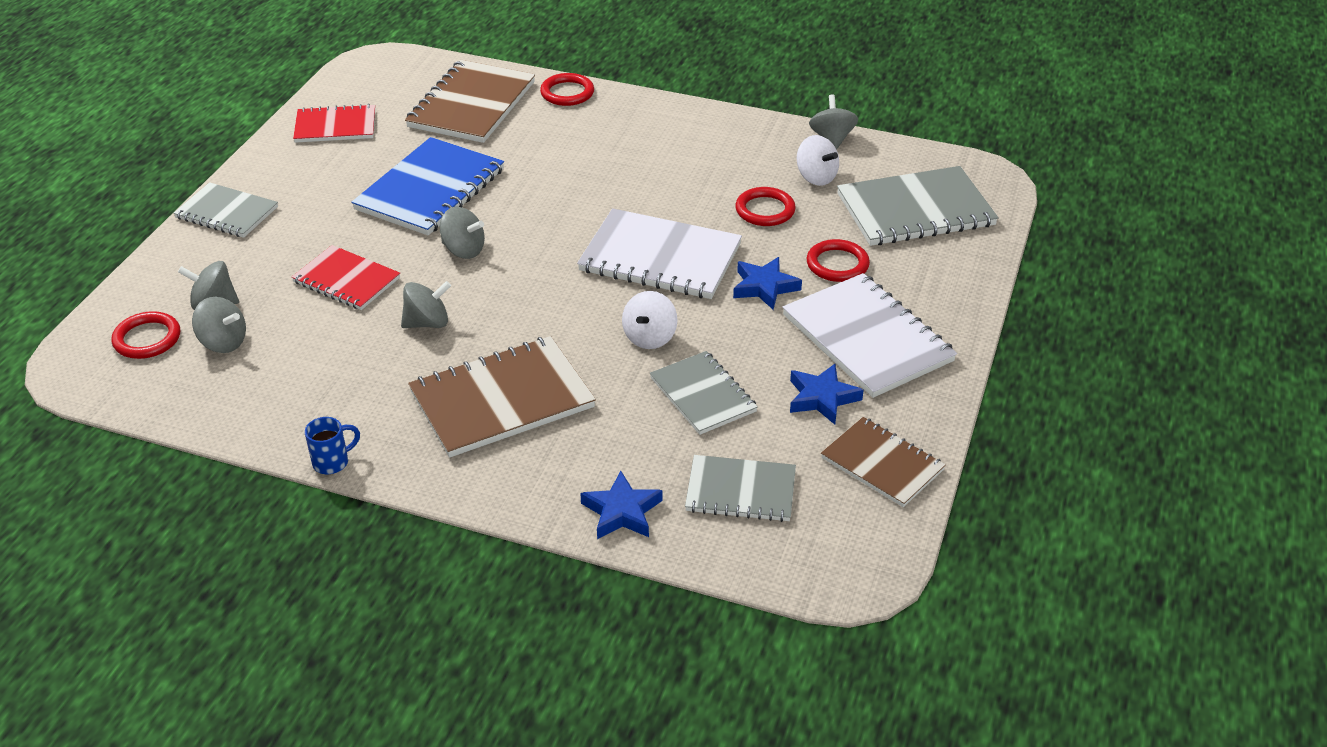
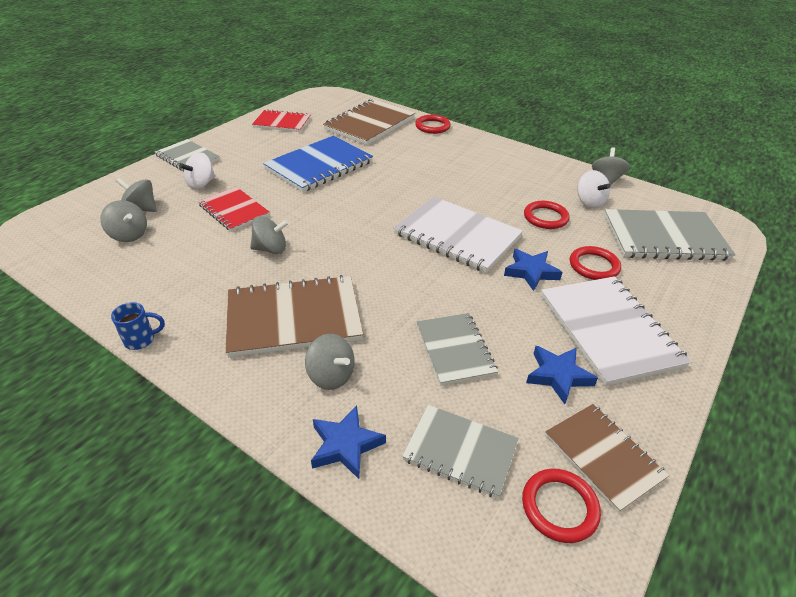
camera: 15 degrees right, 0 degrees up
(147, 339) = (84, 223): red ring -> red ring (559, 507)
(463, 250) = (321, 206): grey spinning top -> grey spinning top (331, 376)
(650, 337) = (428, 293): white spinning top -> white spinning top (201, 184)

